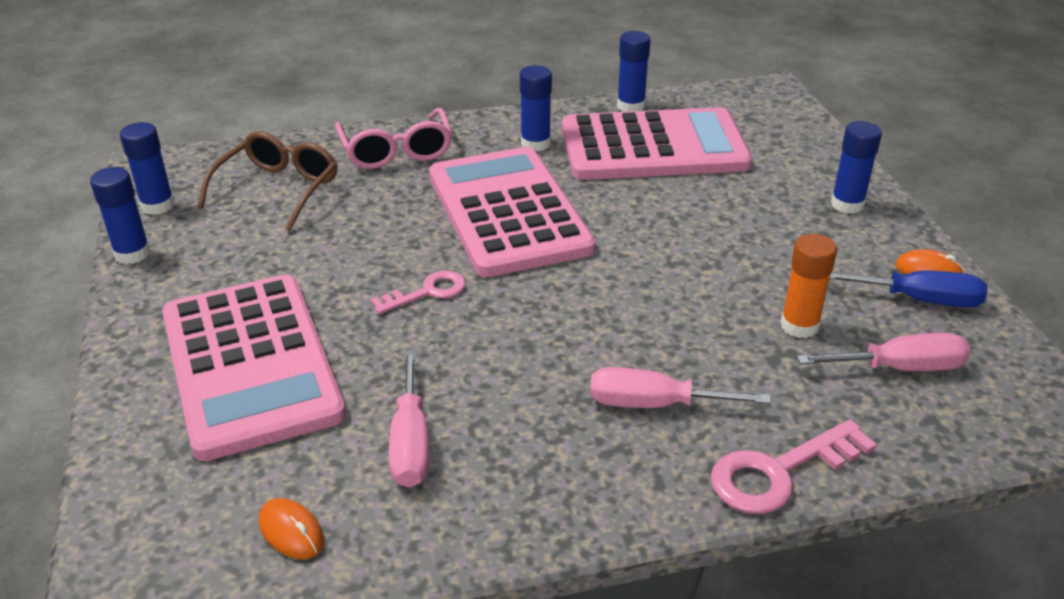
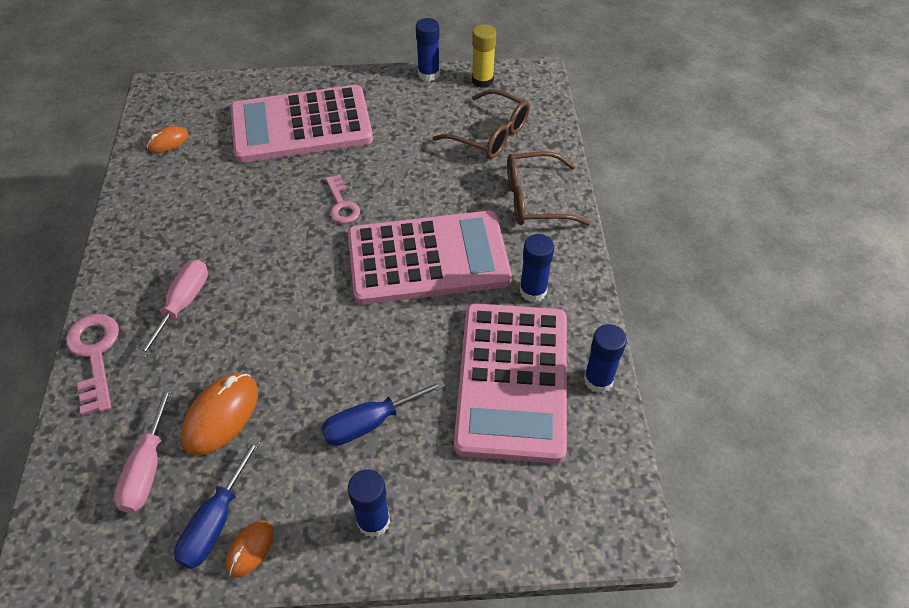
camera: 100 degrees right, 15 degrees up
(157, 205) = (482, 81): blue glue stick -> yellow glue stick
(396, 151) = (535, 199): pink glasses -> brown glasses
(410, 443) = (207, 187): pink screwdriver -> none
(746, 221) = (370, 423): none -> blue screwdriver
(799, 326) = (221, 415): orange glue stick -> orange mouse

